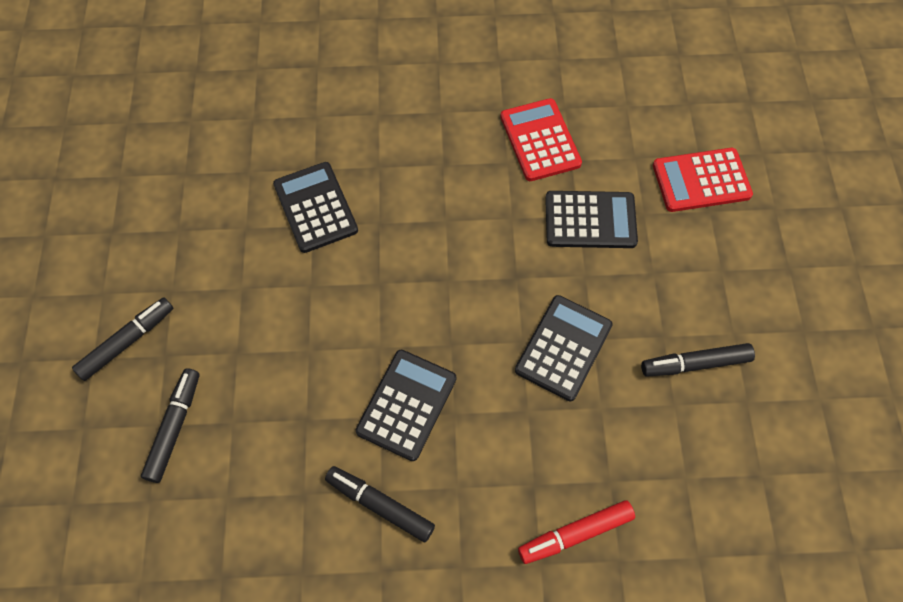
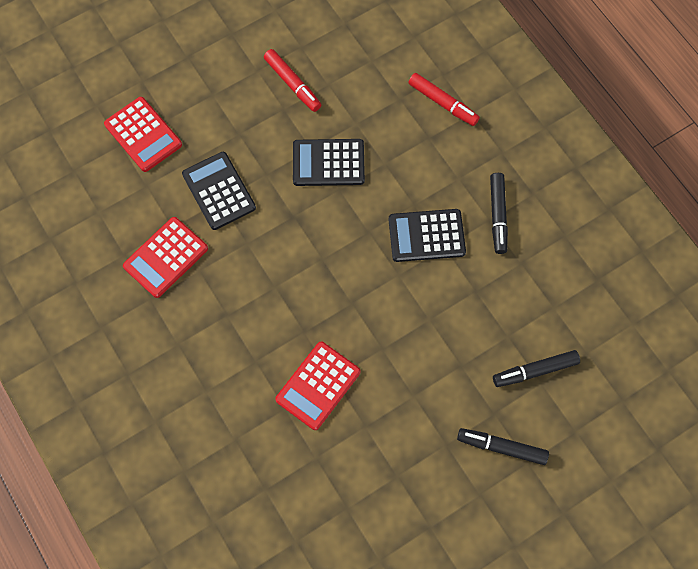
camera: 120 degrees left, 5 degrees up
(315, 207) = (318, 386): black calculator -> red calculator
(695, 364) = (292, 84): black marker -> red marker

